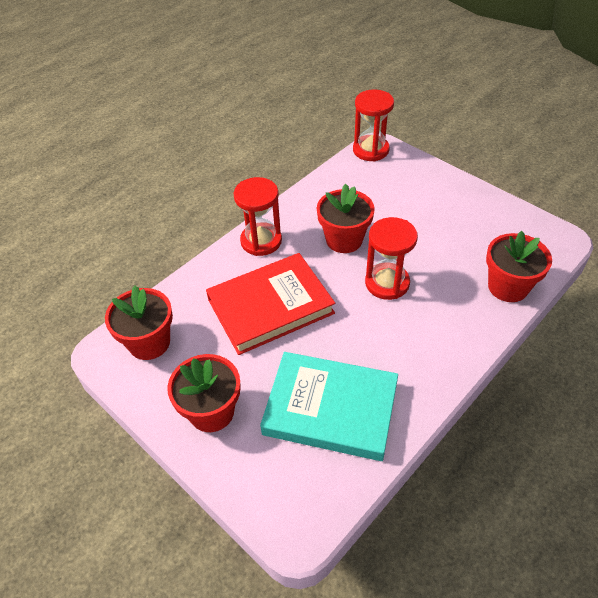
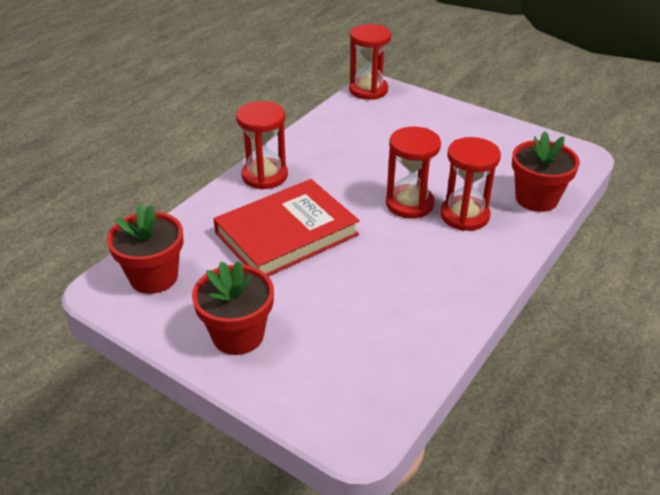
camera: 10 degrees left, 10 degrees down
(330, 409) = (371, 321): turquoise book -> none
(344, 240) = (355, 169): red flower pot -> none
(436, 300) = (464, 215): none -> red hourglass

